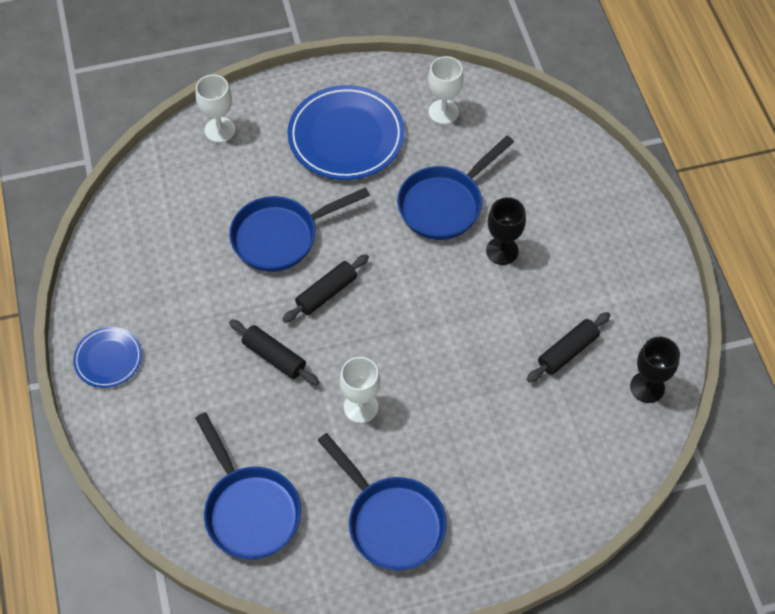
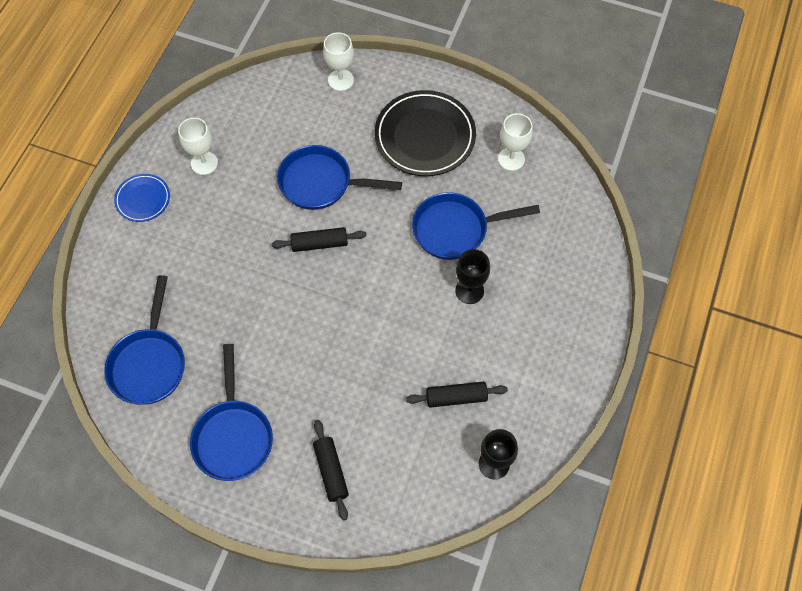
camera: 35 degrees right, 5 degrees up
(274, 357) = (249, 267): black rolling pin -> black rolling pin (331, 471)
(346, 137) = (425, 136): blue plate -> black plate
(361, 407) = (278, 341): white goblet -> white goblet (204, 163)

